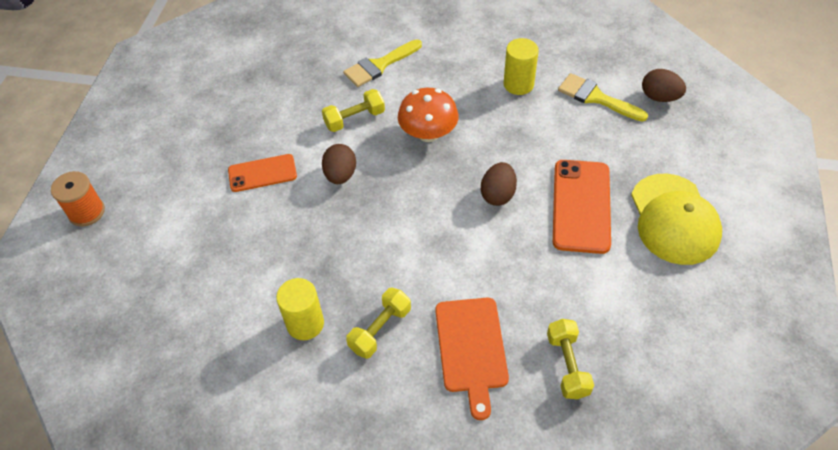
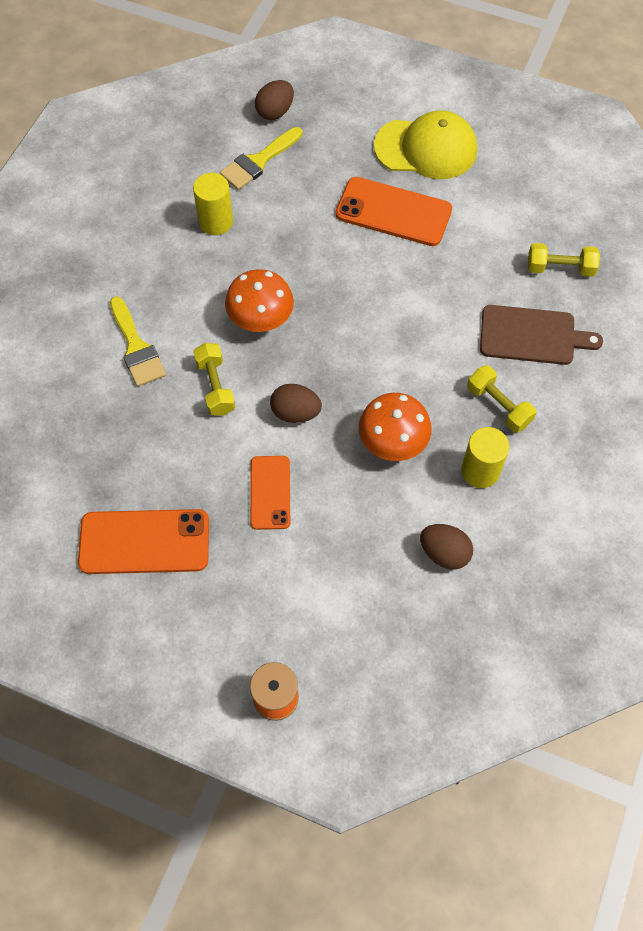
camera: 80 degrees left, 10 degrees up
(211, 108) = (144, 542): none -> orange phone
(324, 249) = (393, 442): none -> orange mushroom
(471, 348) = (532, 335): orange cutting board -> brown cutting board
(498, 194) = (361, 275): brown egg -> brown egg (444, 553)

